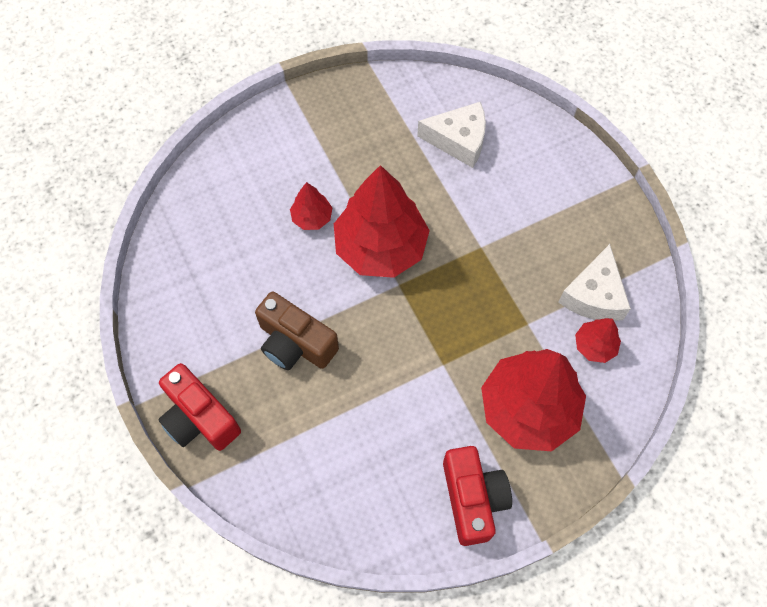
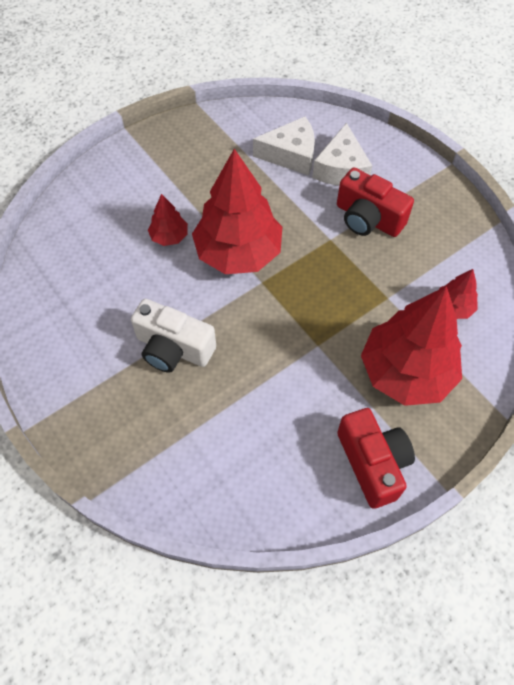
camera: 10 degrees left, 5 degrees down
(199, 418) = (90, 432): red camera -> red camera (368, 218)
(295, 343) = (173, 348): brown camera -> white camera
(594, 295) = (441, 264): white cheese -> white cheese (341, 169)

